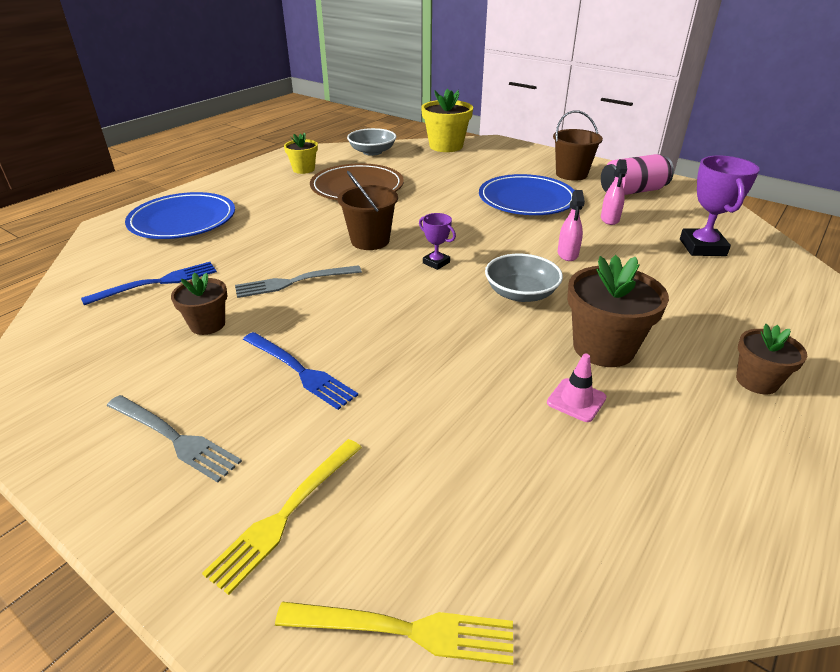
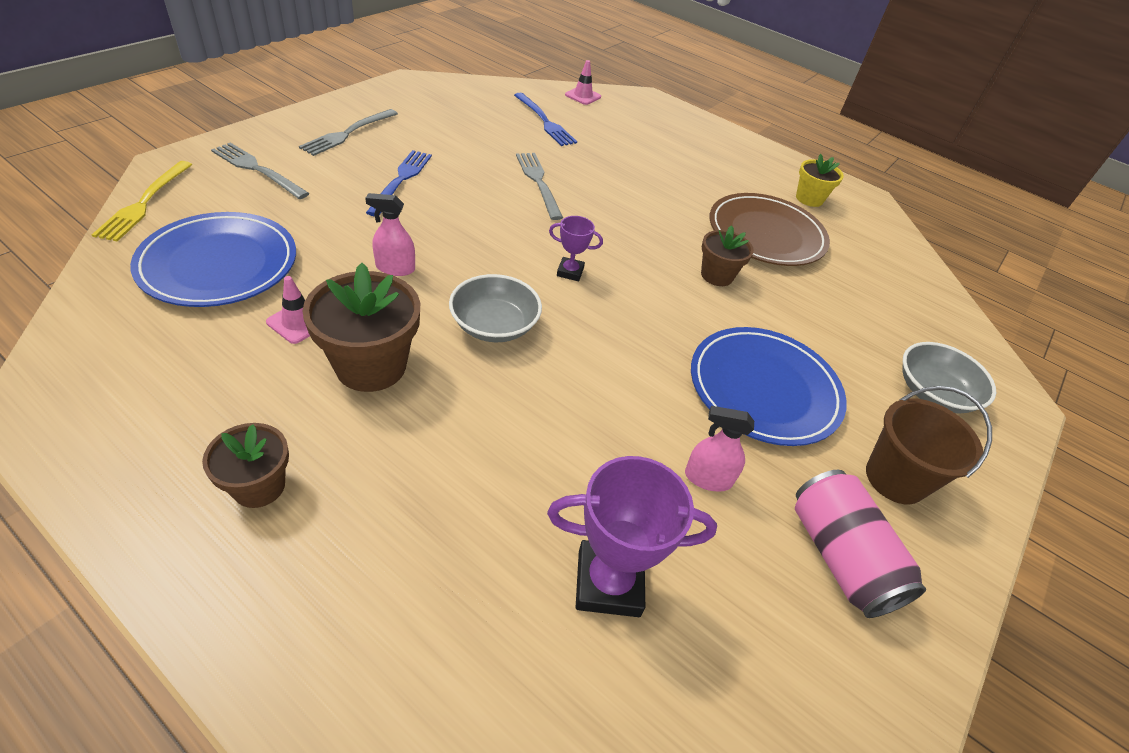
camera: 85 degrees right, 10 degrees up
(94, 261) = (583, 96): none -> pink traffic cone
(183, 220) = (659, 129): blue plate -> blue plate (219, 264)
(207, 324) = (477, 143): brown flower pot -> brown flower pot (717, 275)
(286, 514) = (257, 169): yellow fork -> grey fork
(300, 371) = (401, 180): blue fork -> blue fork turned 150 degrees clockwise
(370, 241) = (622, 232): brown bucket -> none
(372, 152) = (895, 257): grey bowl -> grey bowl (933, 393)
(436, 263) = (570, 272): purple trophy -> purple trophy turned 60 degrees clockwise
(446, 146) = (958, 335): yellow flower pot -> none
(567, 254) = (588, 392): pink spray bottle -> pink spray bottle (395, 268)

